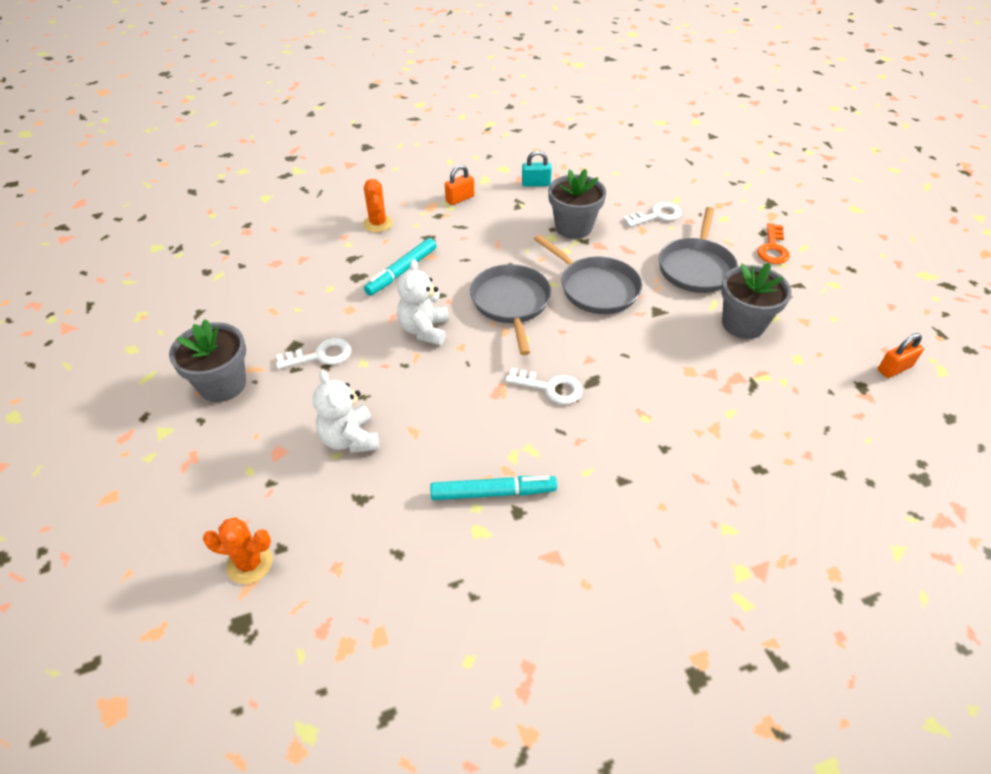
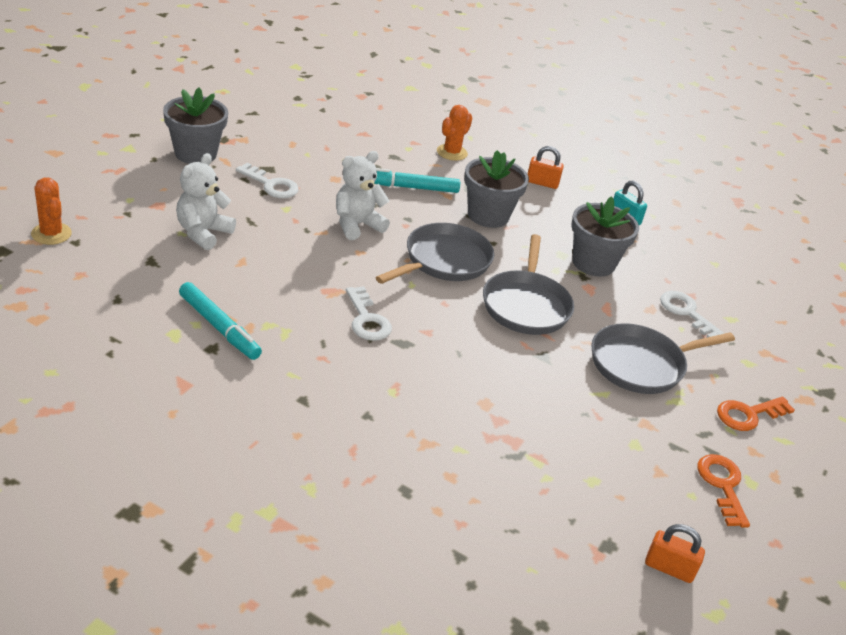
camera: 45 degrees right, 10 degrees down
(657, 215) = (686, 312): white key -> white key turned 150 degrees counterclockwise
(743, 324) = (597, 424): grey flower pot -> grey flower pot (488, 215)
(831, 299) = (722, 485): none -> orange key

